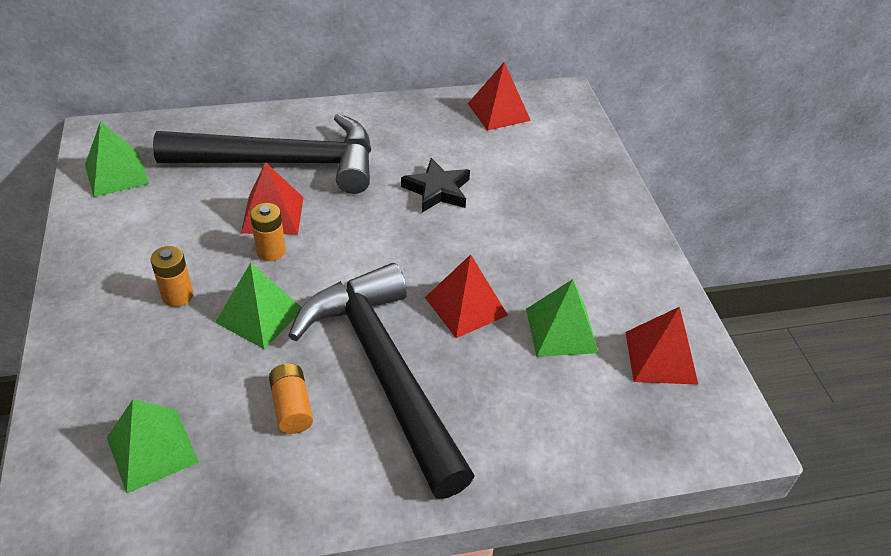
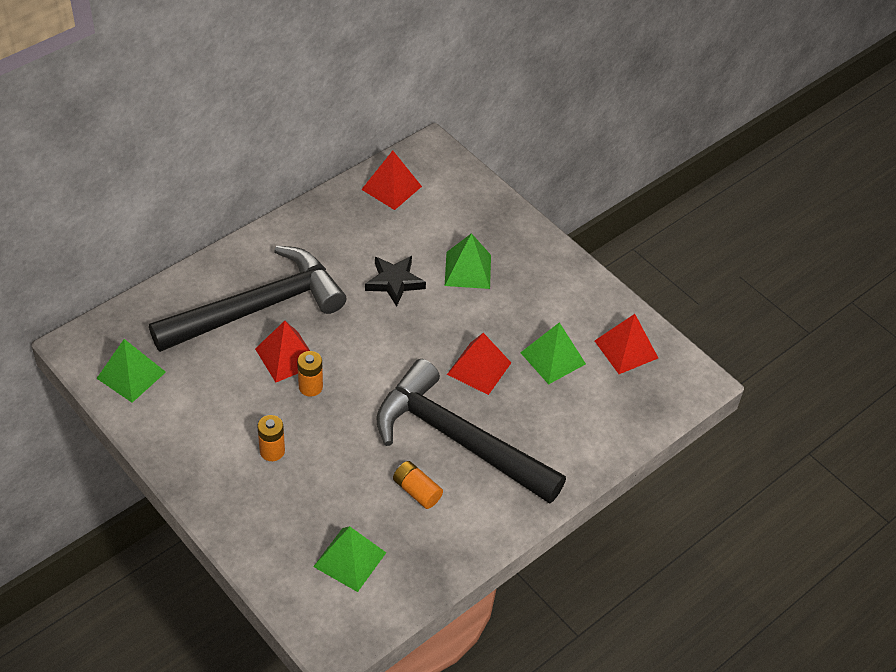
camera: 30 degrees left, 5 degrees up
(259, 315) = (343, 439): green pyramid -> green pyramid (467, 270)

